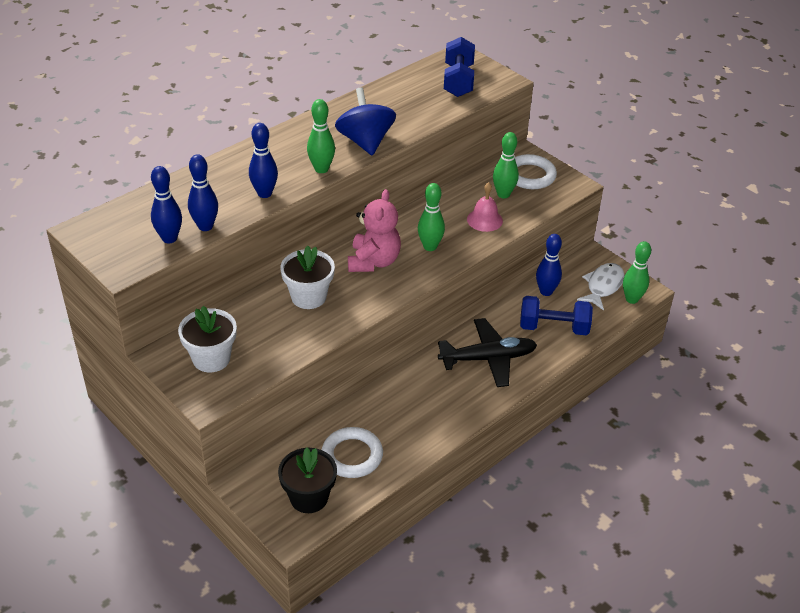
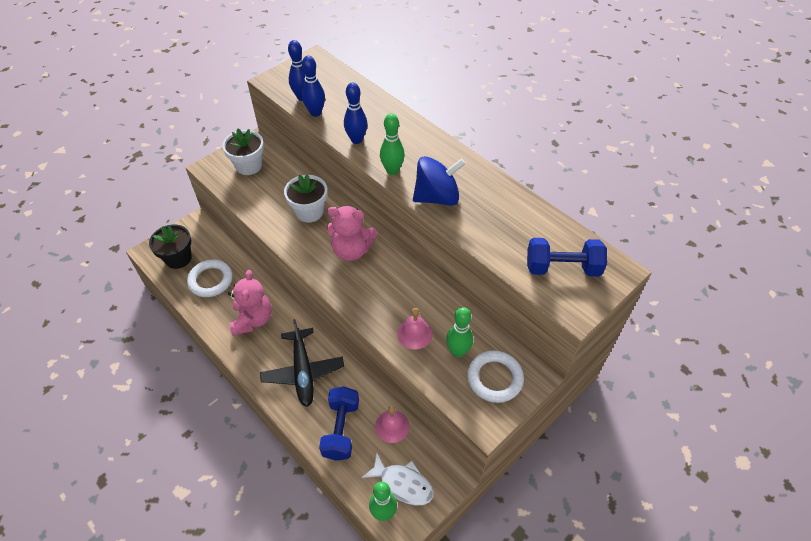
camera: 90 degrees right, 10 degrees up
(417, 407) = (253, 319): none -> pink teddy bear
(430, 247) = (372, 289): green bowling pin -> none
(546, 291) = (392, 426): blue bowling pin -> pink bell

